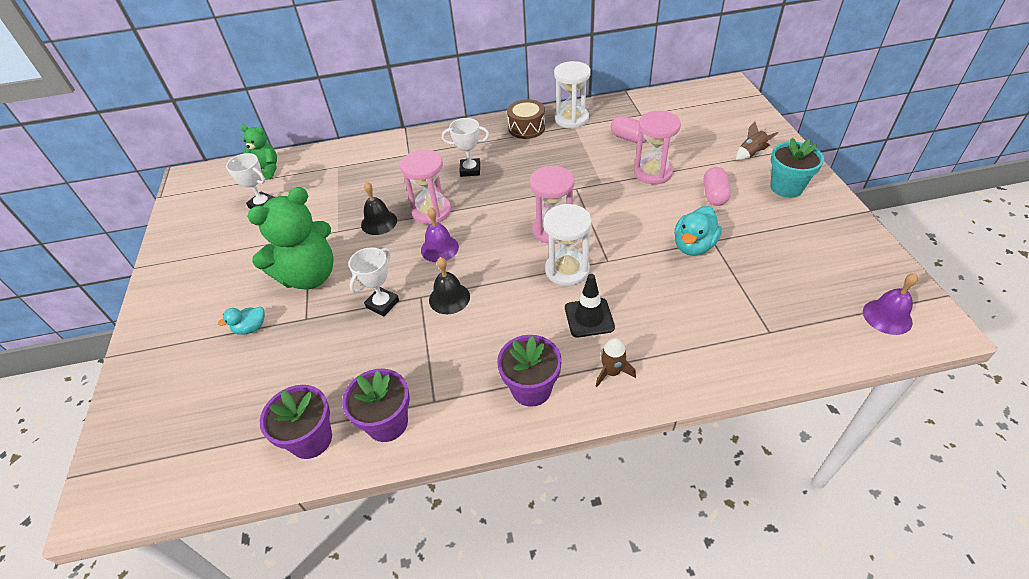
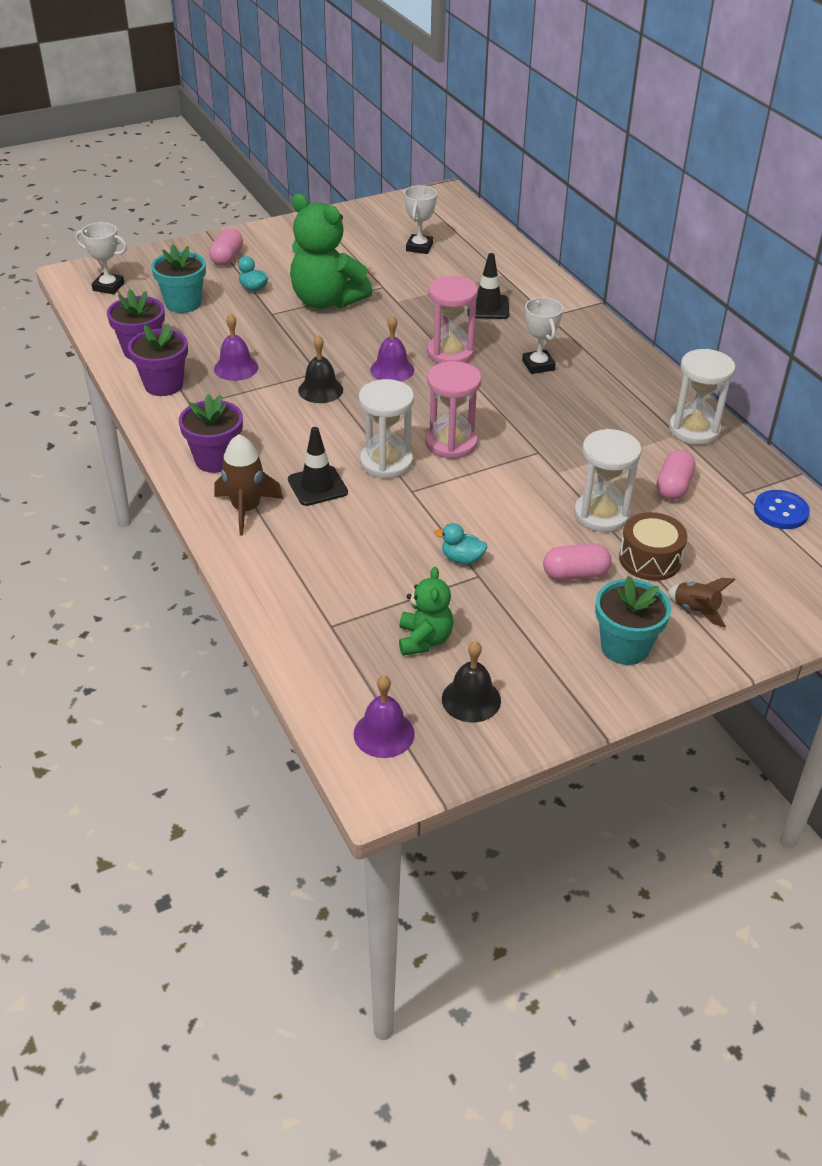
camera: 70 degrees right, 5 degrees down
(177, 344) = (227, 258): none -> pink capsule
(241, 391) = (183, 303): none -> turquoise flower pot
(266, 170) = (477, 233): green teddy bear -> green teddy bear (424, 640)
(379, 181) = (488, 307): none -> black traffic cone
(379, 222) = (419, 323): black bell -> black bell (471, 699)
(382, 304) = (301, 351): white trophy -> white trophy (108, 287)
(385, 357) = (236, 368): none -> purple bell
(526, 128) = (650, 394): brown drum -> brown drum (650, 559)
(612, 372) = (246, 509): brown rocket -> brown rocket, size x1.54
(653, 172) = (601, 514): pink hourglass -> white hourglass
(661, 105) = (781, 511): none -> blue button
(693, 246) = (462, 559): turquoise duck -> turquoise duck, size x0.60

